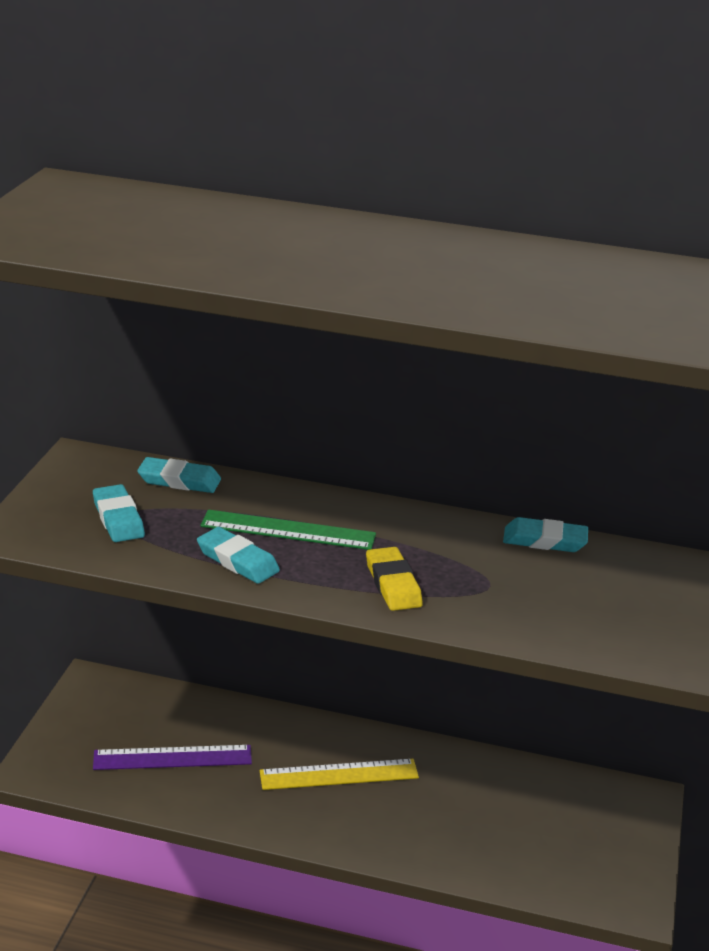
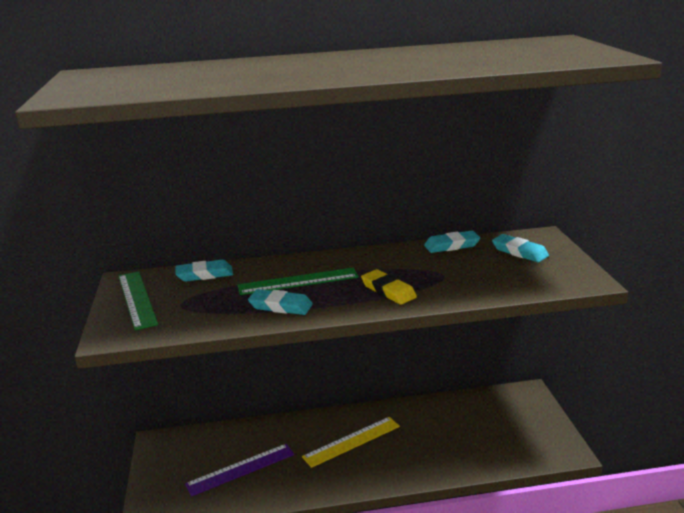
camera: 20 degrees left, 5 degrees down
(74, 491) = (137, 299): none -> green ruler
(118, 518) = (180, 306): turquoise eraser -> turquoise eraser (519, 252)

